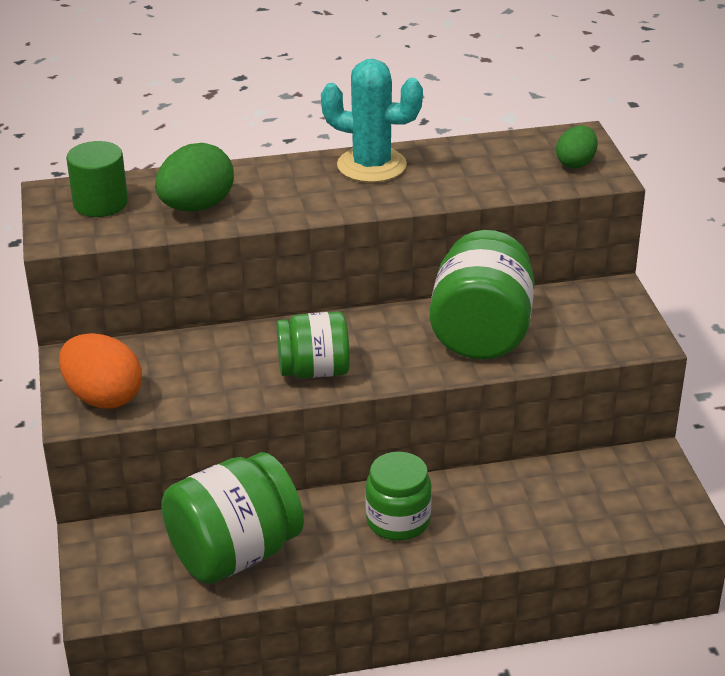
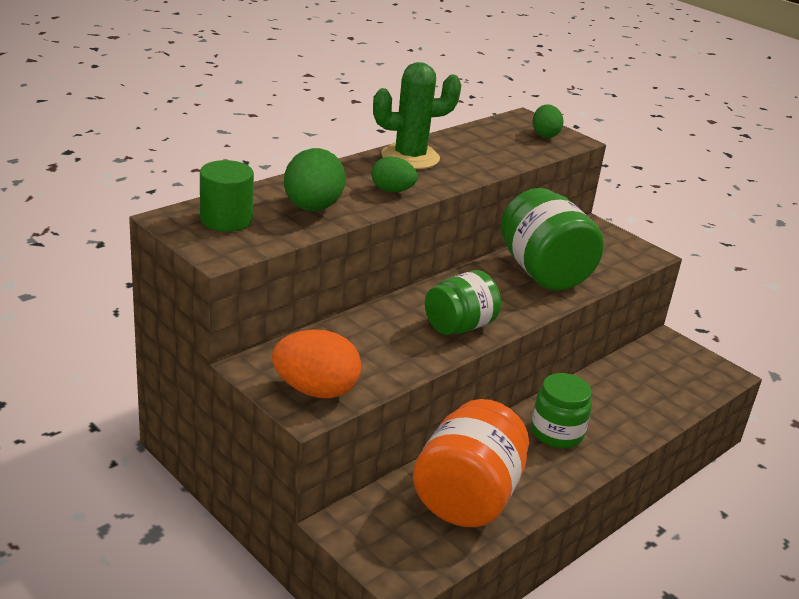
camera: 35 degrees left, 5 degrees down
(234, 554) = (467, 497): green jar -> orange jar
(302, 202) = (392, 191): none -> green egg
(371, 165) = (410, 157): turquoise cactus -> green cactus

